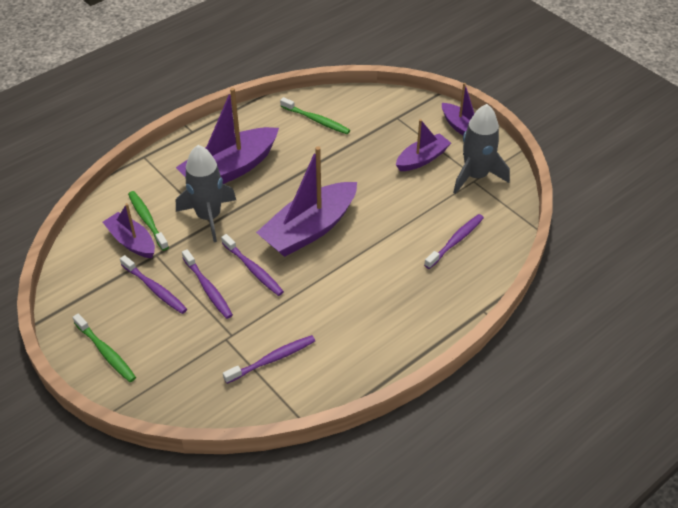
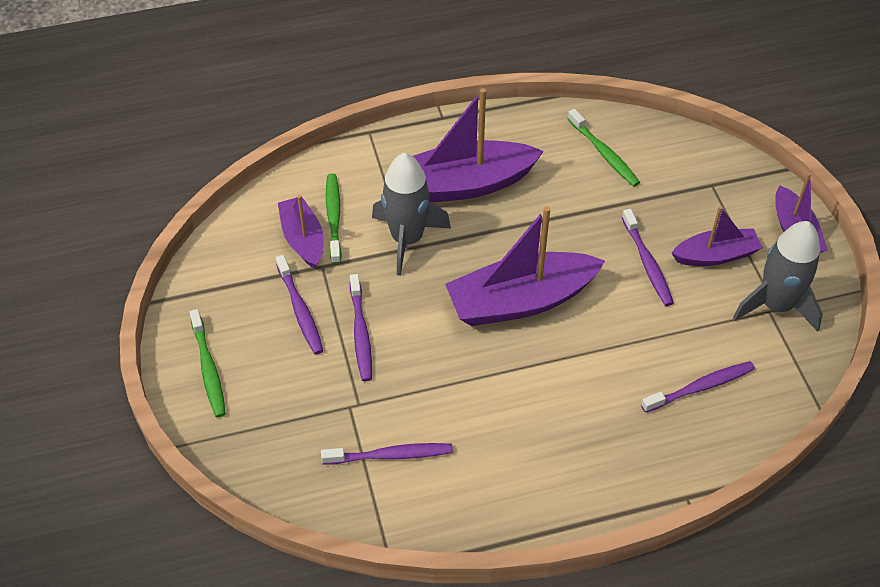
camera: 25 degrees right, 5 degrees up
(253, 269) = (426, 329): purple toothbrush -> purple toothbrush (647, 263)

